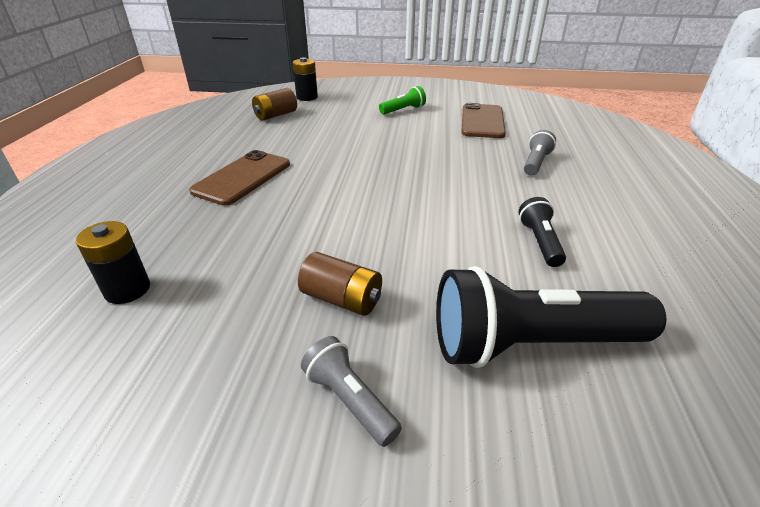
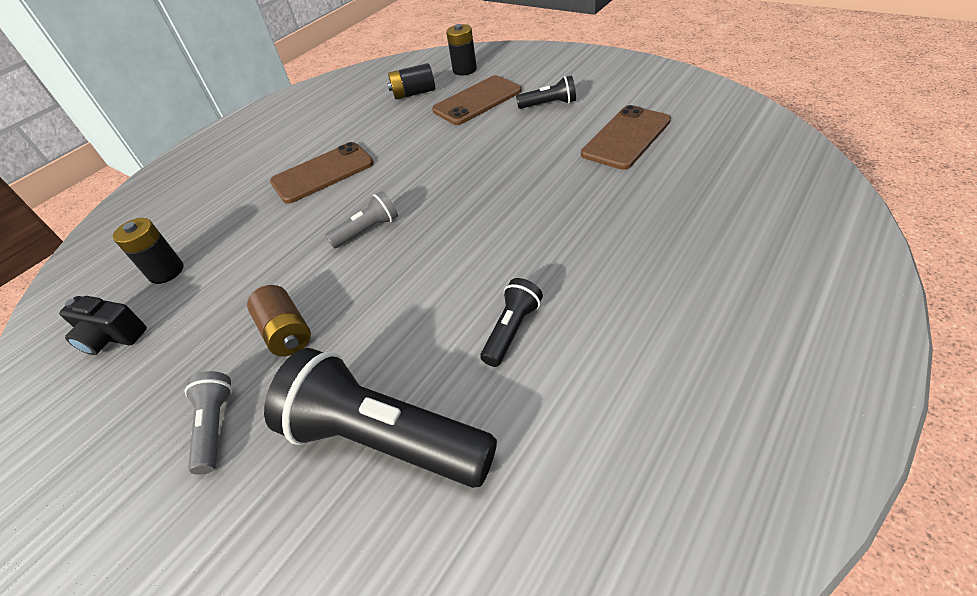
camera: 35 degrees right, 10 degrees up
(109, 369) = (112, 337): none -> black camera
(276, 115) = (414, 93): brown battery -> black battery
(341, 114) = (477, 101): none -> brown phone
(403, 110) = (549, 104): green flashlight -> black flashlight
(535, 163) = (624, 218): grey flashlight -> grey flashlight (367, 230)

